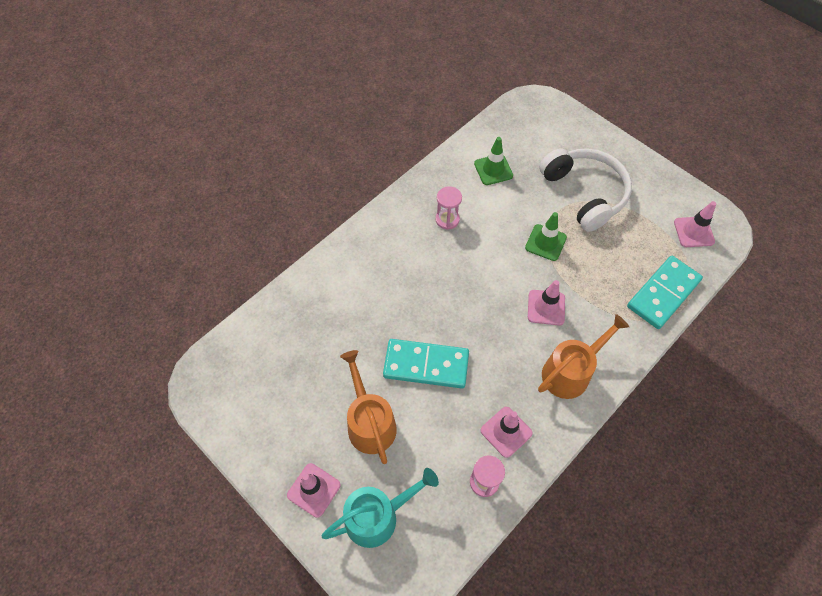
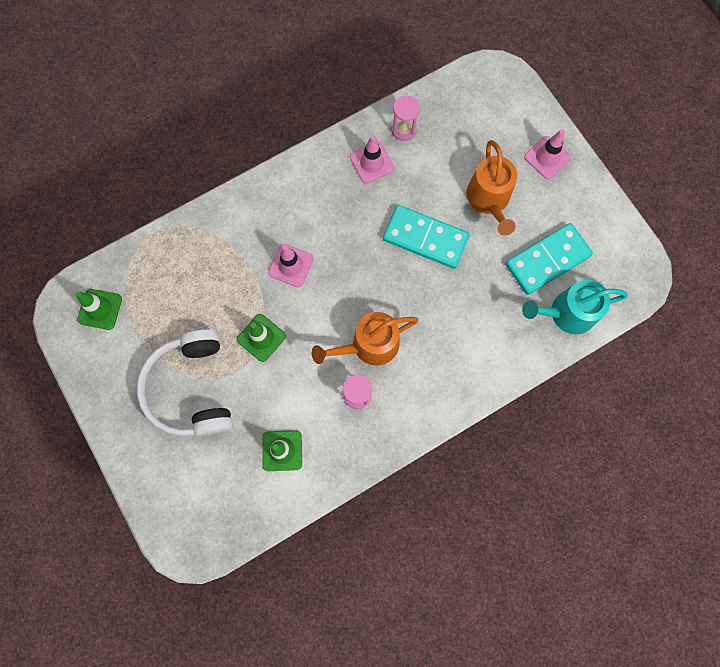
camera: 165 degrees left, 15 degrees up
(377, 516) = (498, 126): turquoise watering can -> turquoise watering can (567, 313)
(570, 372) = (294, 198): orange watering can -> orange watering can (369, 345)
(663, 293) = (170, 250): turquoise domino -> turquoise domino (547, 260)
(693, 232) = (100, 309): pink traffic cone -> green traffic cone

